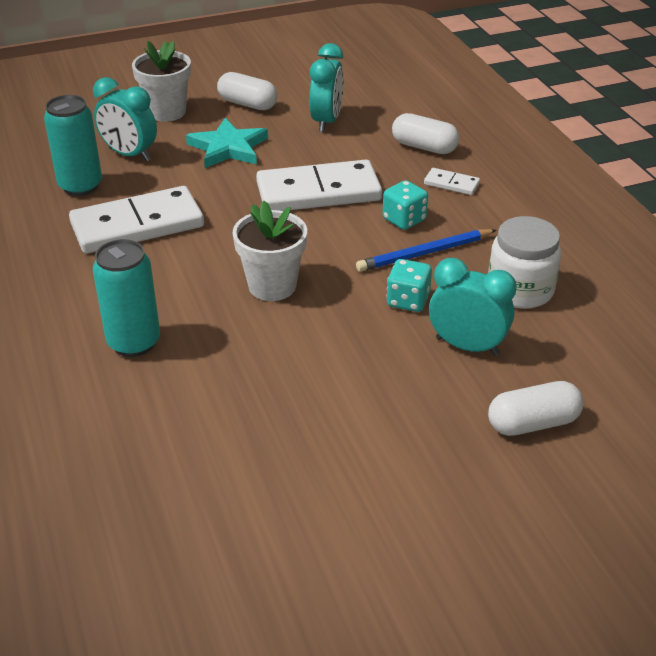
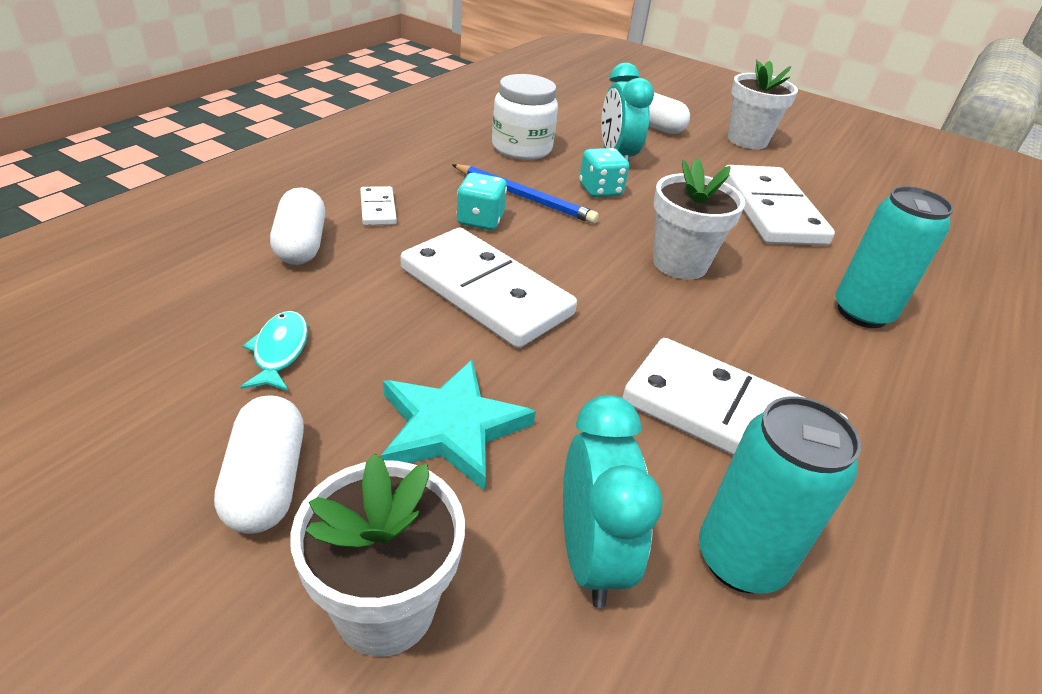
camera: 130 degrees left, 0 degrees up
(293, 396) = (771, 210): none -> white domino
(326, 121) = (280, 351): turquoise clock -> turquoise fish
(450, 497) = (747, 140): none -> white flower pot

